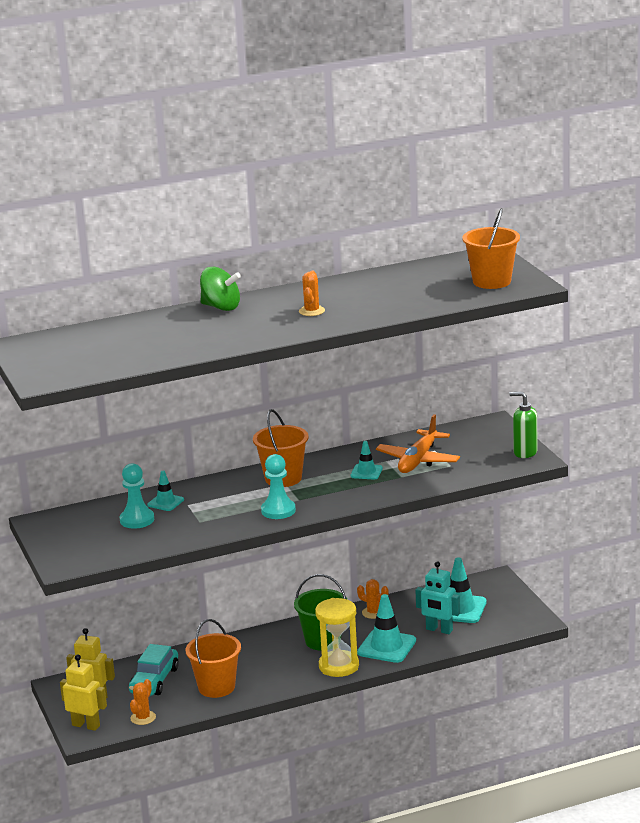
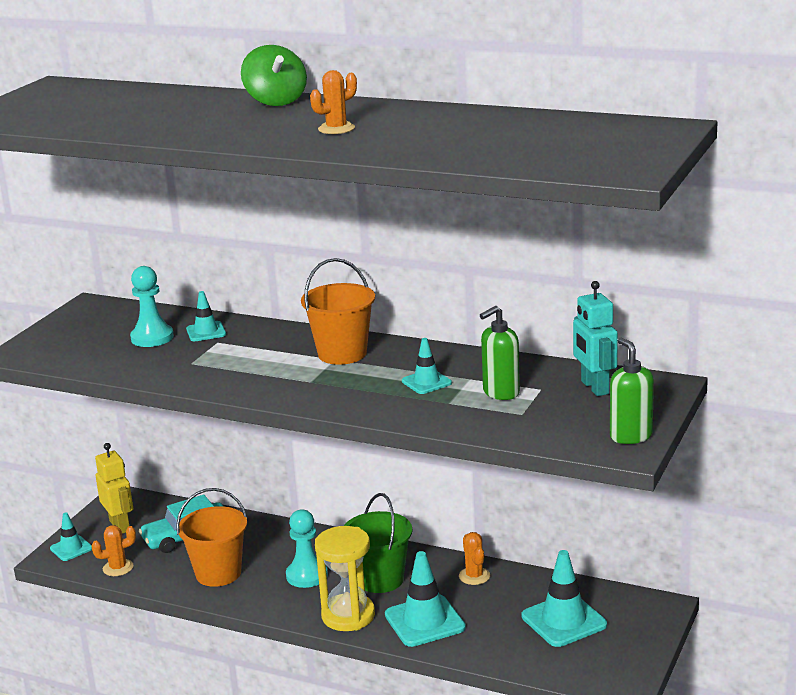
camera: 45 degrees right, 0 degrees up
(86, 725) = (71, 548): yellow robot -> turquoise traffic cone
(278, 510) = (270, 384): turquoise pawn -> turquoise pawn (307, 575)
(418, 460) = (500, 393): orange plane -> green soap dispenser
(439, 630) = (504, 633): turquoise robot -> turquoise robot (594, 387)
(492, 281) = (592, 155): orange bucket -> none

